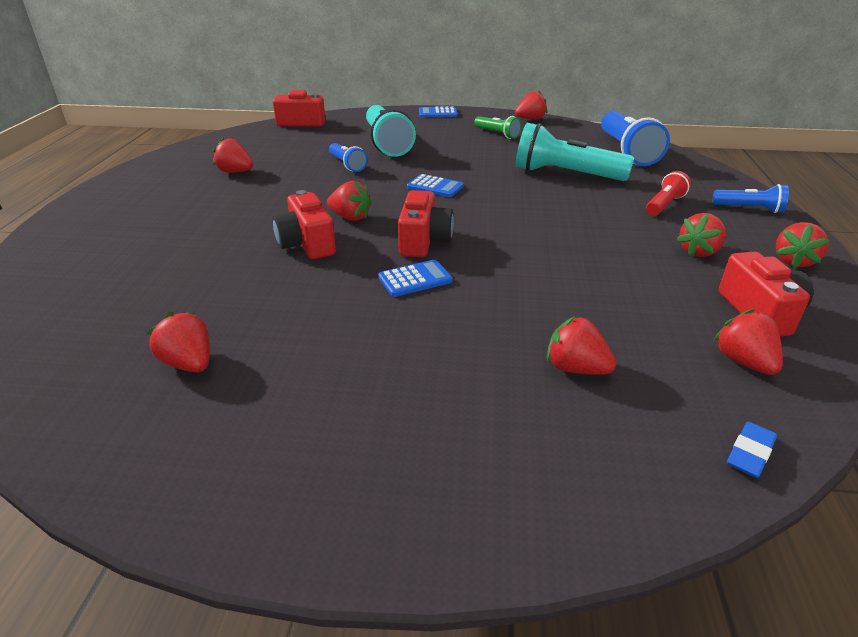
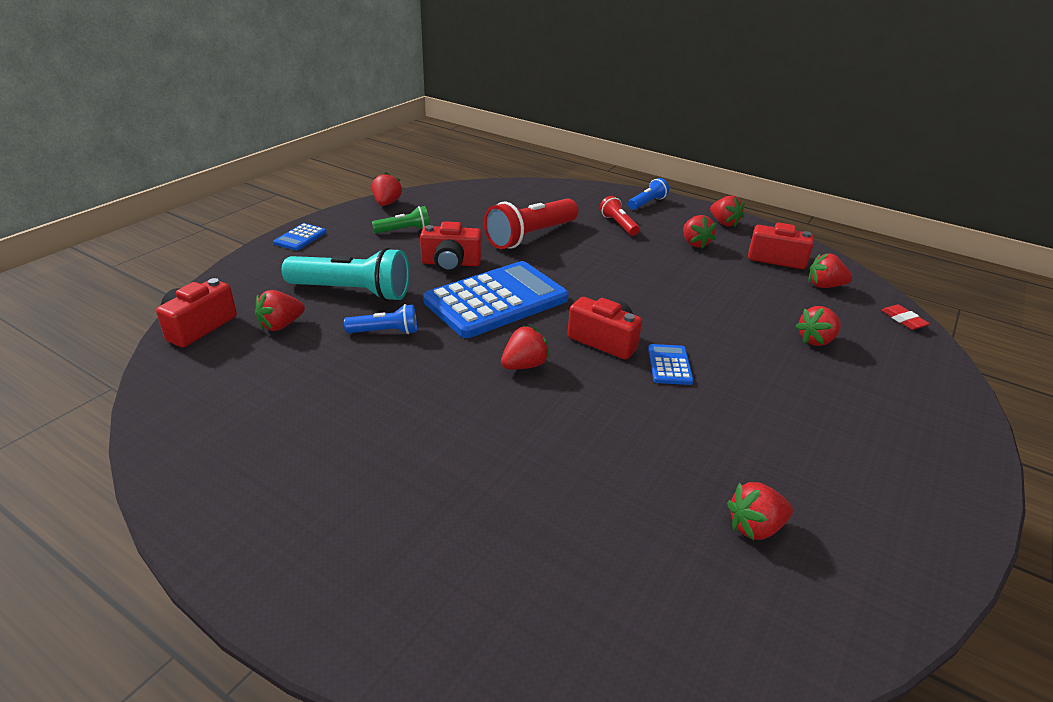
camera: 65 degrees left, 0 degrees up
(235, 172) = (313, 416): red strawberry -> red strawberry (281, 325)
(307, 244) = (563, 406): red camera -> red camera (451, 263)
(435, 187) = (496, 300): blue calculator -> blue calculator, size x2.39
(565, 174) = (530, 236): turquoise flashlight -> red flashlight
(627, 152) = (512, 198): blue flashlight -> none
(750, 453) = (903, 320): blue eraser -> red eraser

